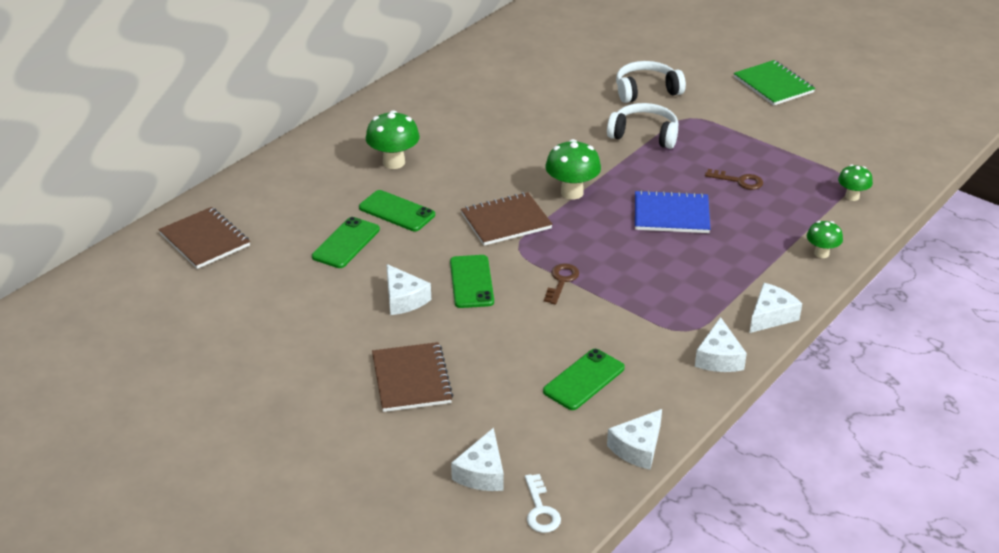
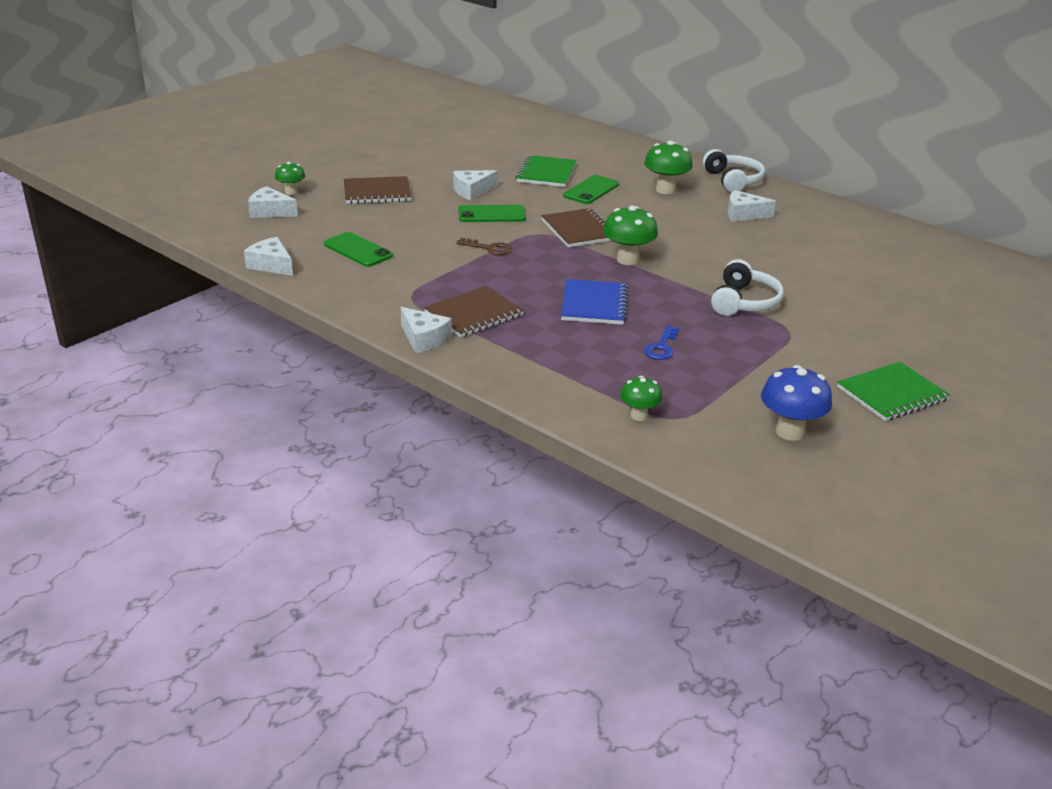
camera: 90 degrees right, 5 degrees down
(205, 240) = (550, 132): brown notebook -> brown notebook (473, 314)
(346, 243) = (546, 173): green phone -> green notebook
(540, 510) = (224, 228): white key -> none
(646, 91) = (840, 310): white headphones -> white headphones (733, 181)
(719, 357) = (369, 307): white cheese -> white cheese (743, 214)
(739, 181) = (661, 347): brown key -> blue key
(821, 253) = (525, 380): green mushroom -> green mushroom (291, 192)
(844, 132) = (790, 432): none -> blue mushroom

